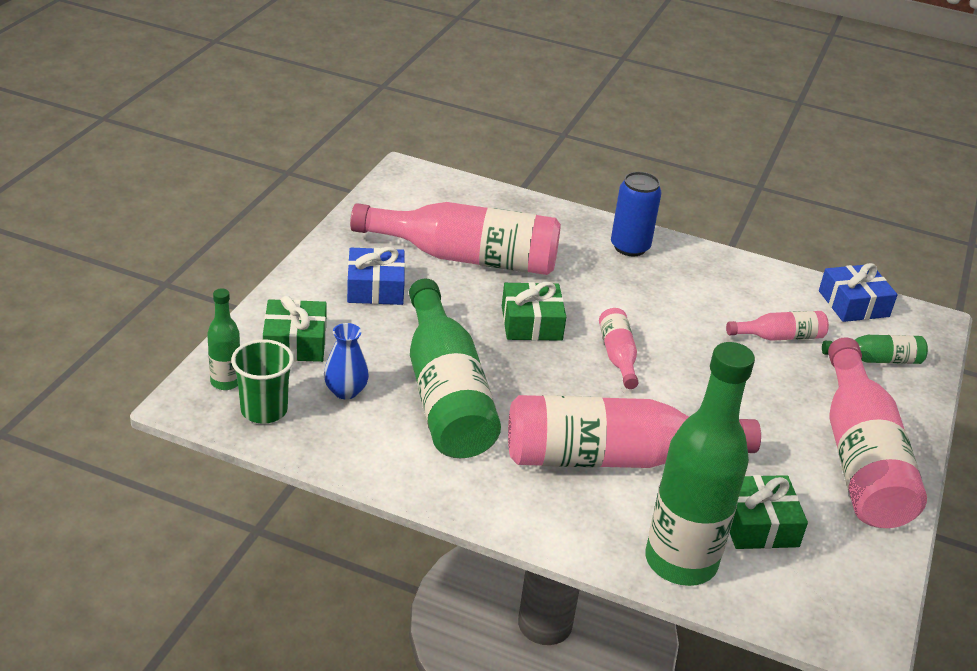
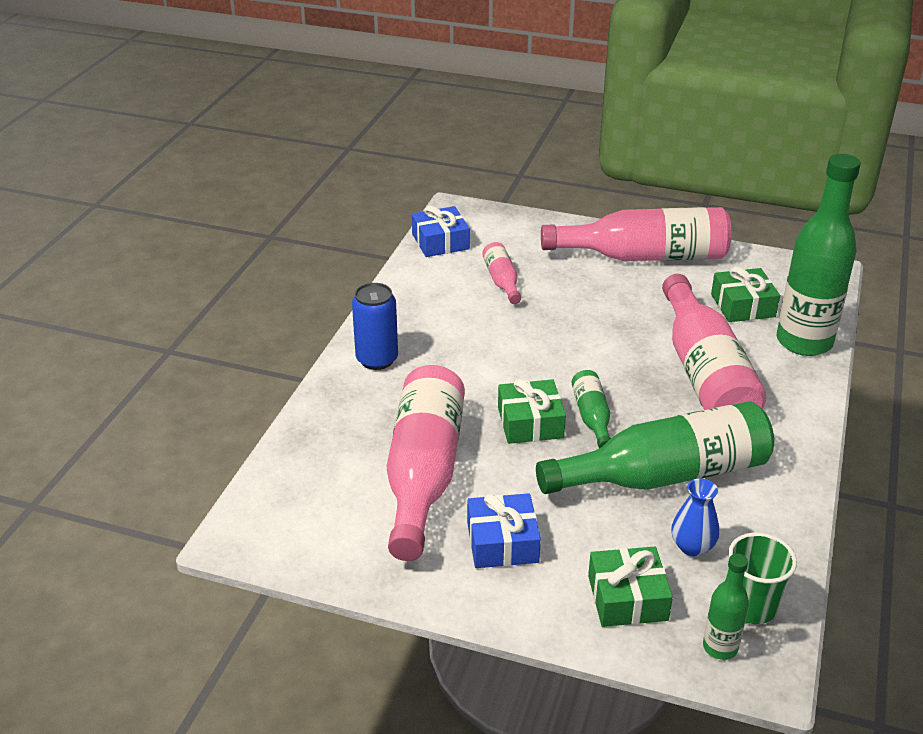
camera: 90 degrees left, 0 degrees up
(618, 356) = (563, 369): pink bottle -> none
(876, 359) = (517, 238): green bottle -> green bottle (592, 417)

